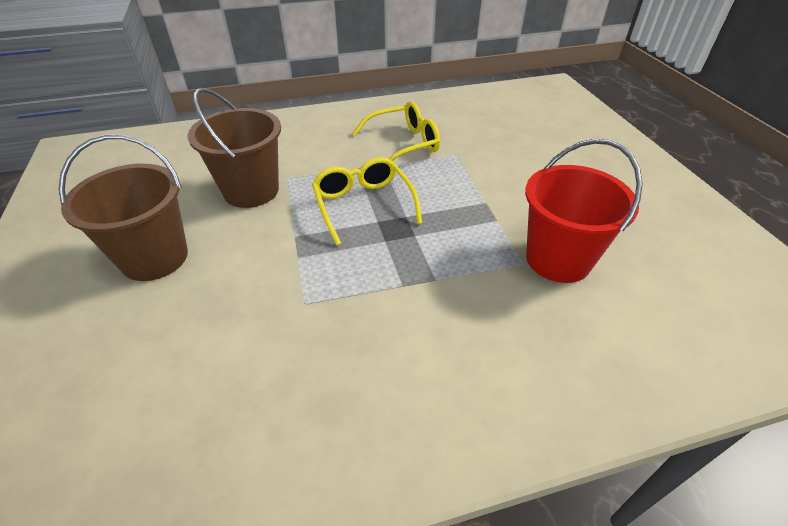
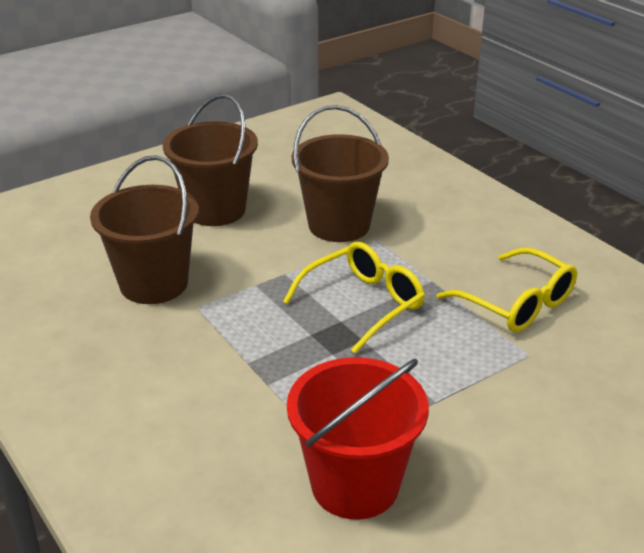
camera: 70 degrees right, 10 degrees down
(244, 329) = (154, 284): none -> brown bucket

